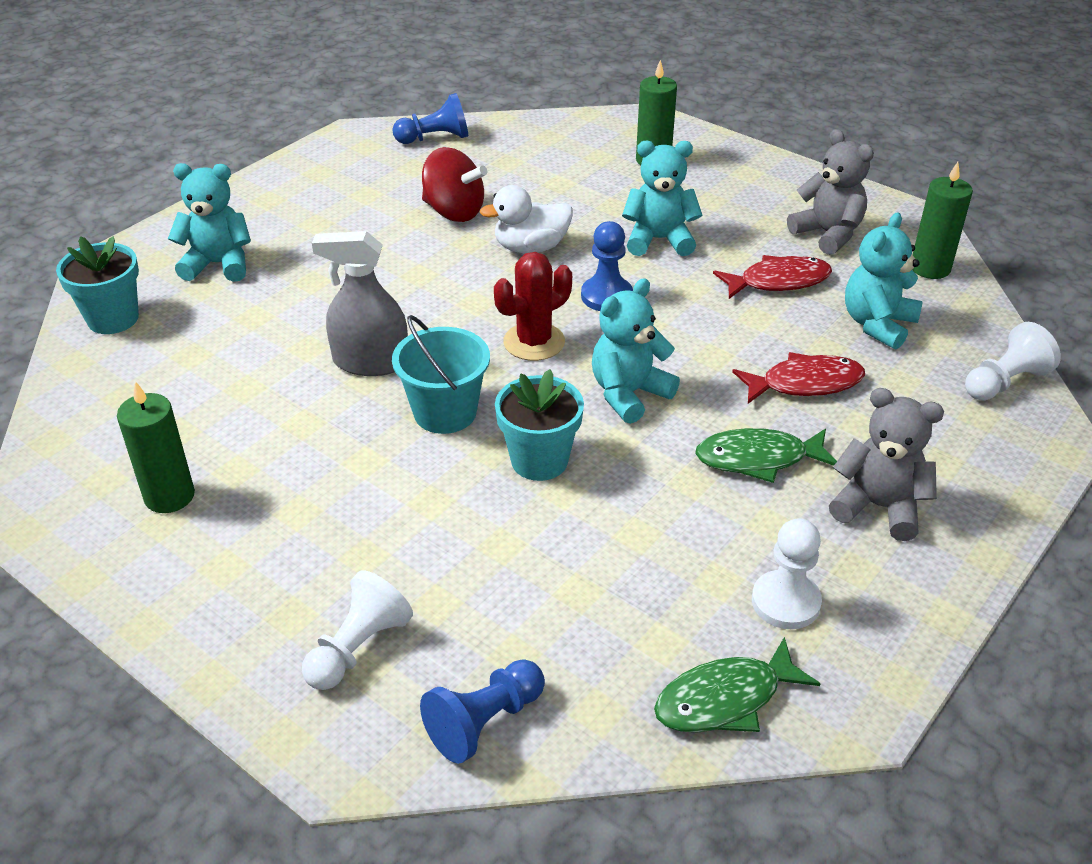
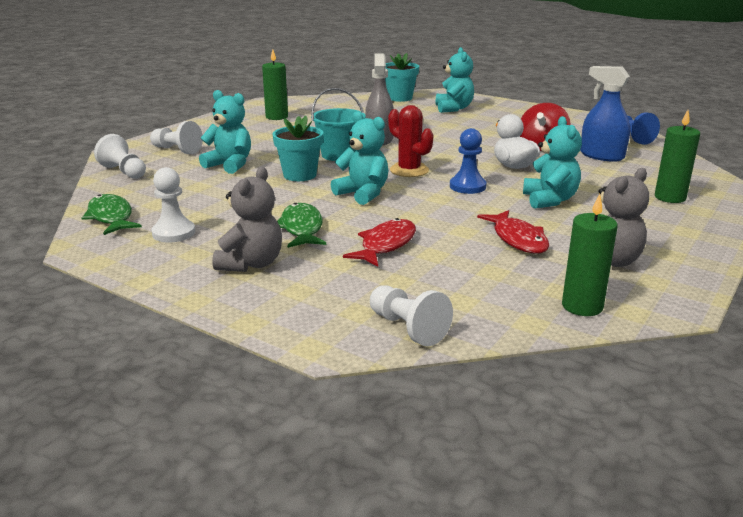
camera: 85 degrees right, 15 degrees down
(484, 722) = (124, 172): blue pawn -> white pawn
(502, 173) = (602, 156): none -> blue spray bottle
(805, 383) = (386, 245): red fish -> red fish turned 135 degrees counterclockwise
(877, 324) = (474, 275): turquoise teddy bear -> turquoise teddy bear (230, 165)

